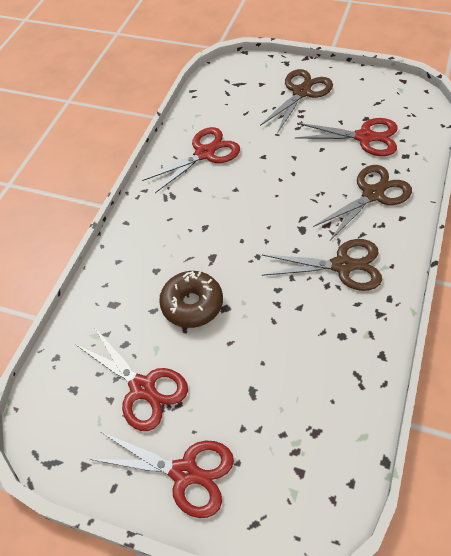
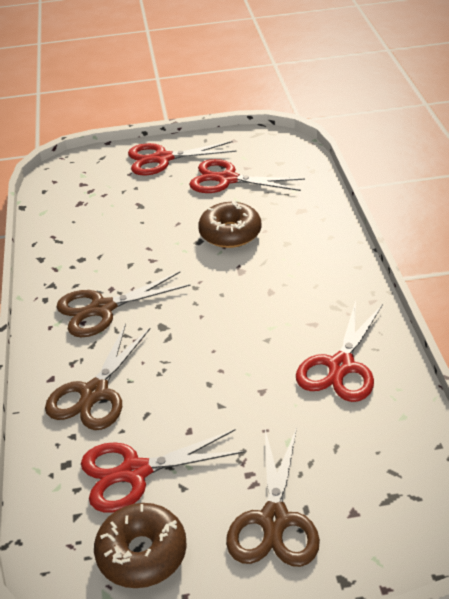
camera: 150 degrees right, 15 degrees down
(376, 100) = (142, 553): none -> brown donut

